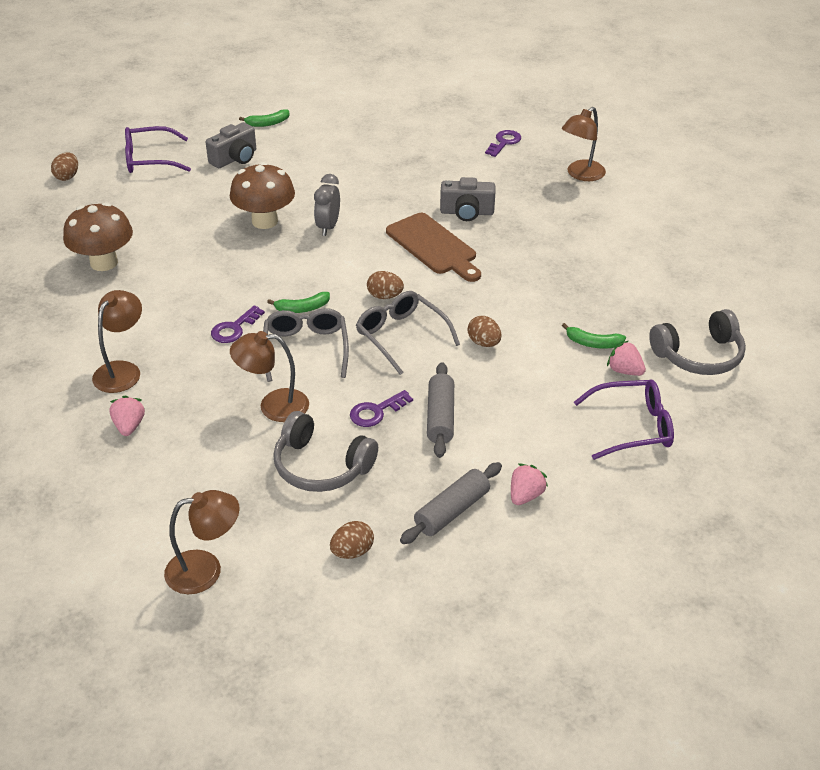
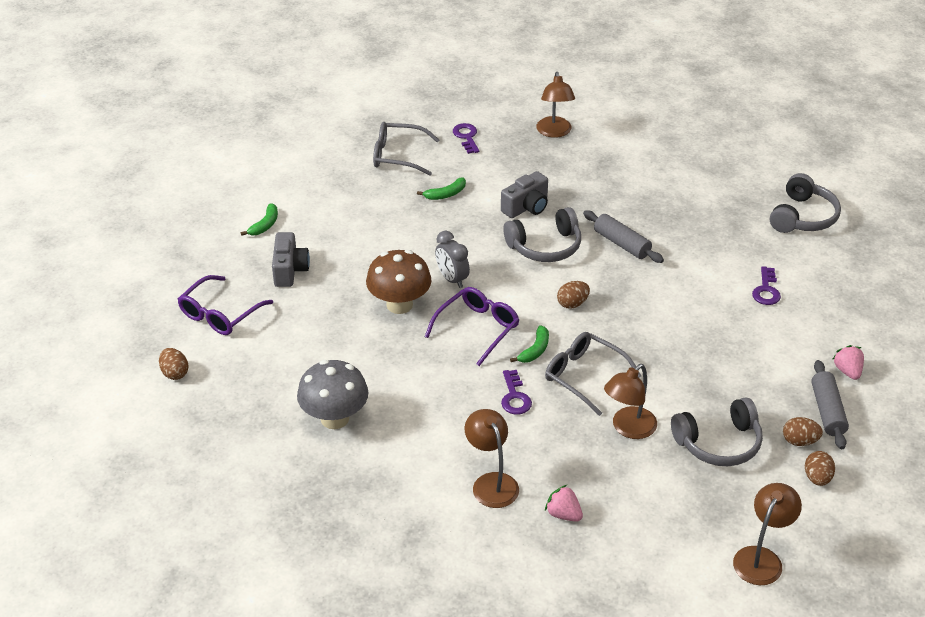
camera: 45 degrees left, 0 degrees up
(104, 262) = (334, 418): brown mushroom -> grey mushroom
(376, 412) = (693, 384): purple key -> purple key (766, 290)
(401, 336) = (627, 324): grey glasses -> grey glasses (398, 156)
(433, 246) = (545, 247): brown cutting board -> grey headphones
(440, 417) = (733, 360): grey rolling pin -> grey rolling pin (622, 244)
(484, 343) = (681, 293): brown egg -> brown egg (799, 441)
(593, 343) = (739, 249): green banana -> green banana (445, 194)
(624, 371) = (781, 255): pink strawberry -> none
(632, 427) = (836, 287): purple glasses -> purple glasses (477, 329)

